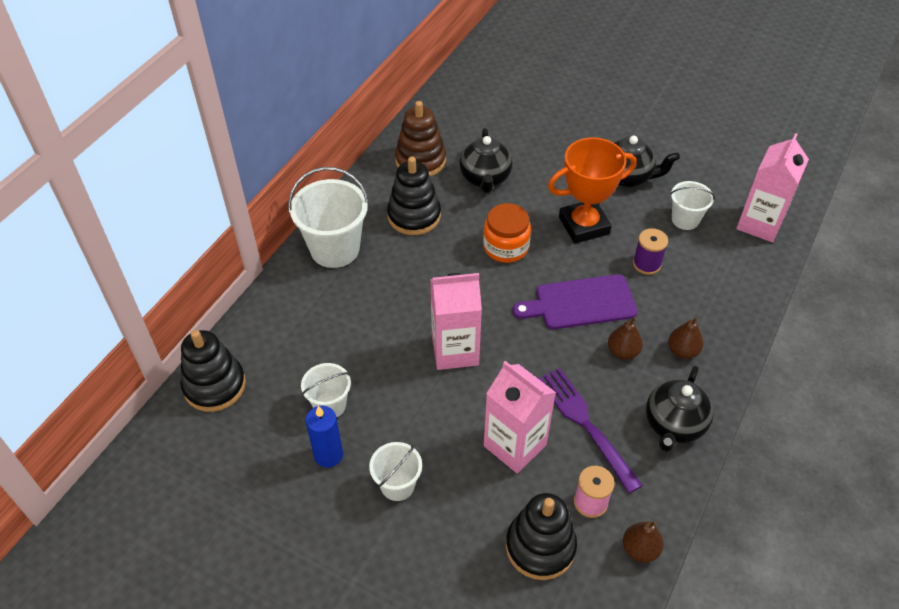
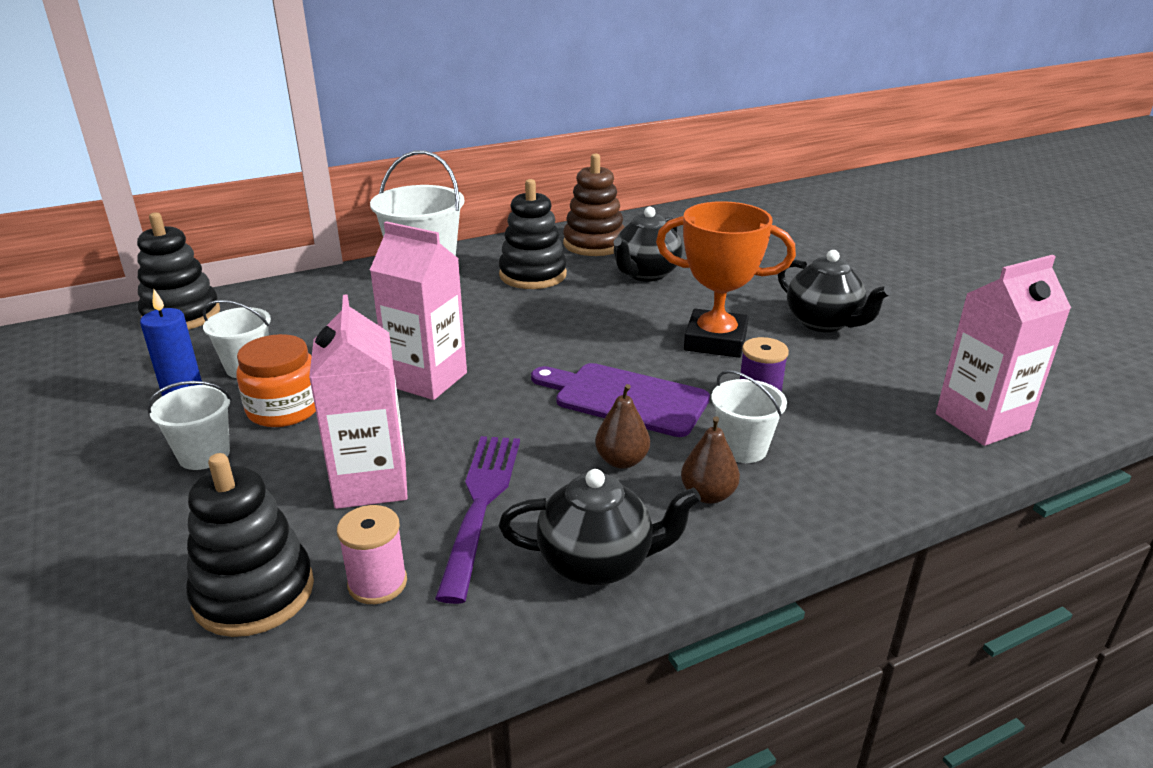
camera: 35 degrees right, 20 degrees down
(506, 247) = (598, 326): orange jar -> orange jar (284, 409)
(640, 549) = (367, 673): brown pear -> none
(674, 425) = (597, 563): black teapot -> black teapot turned 150 degrees counterclockwise
(685, 220) = (864, 380): white bucket -> white bucket (742, 448)

